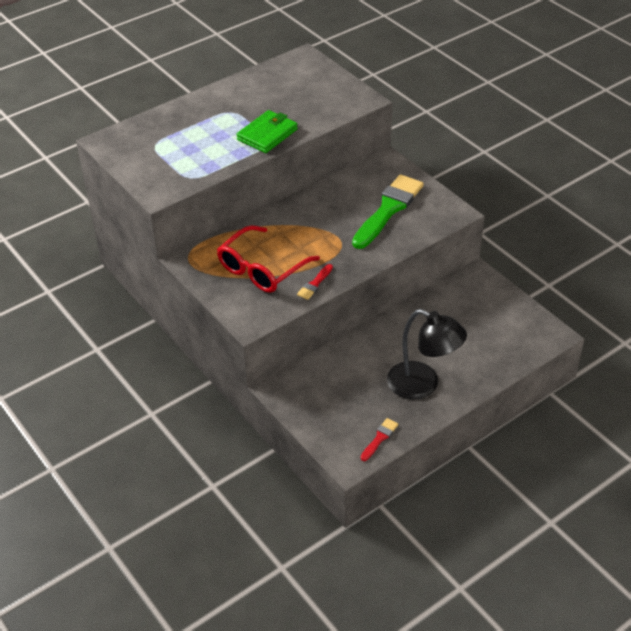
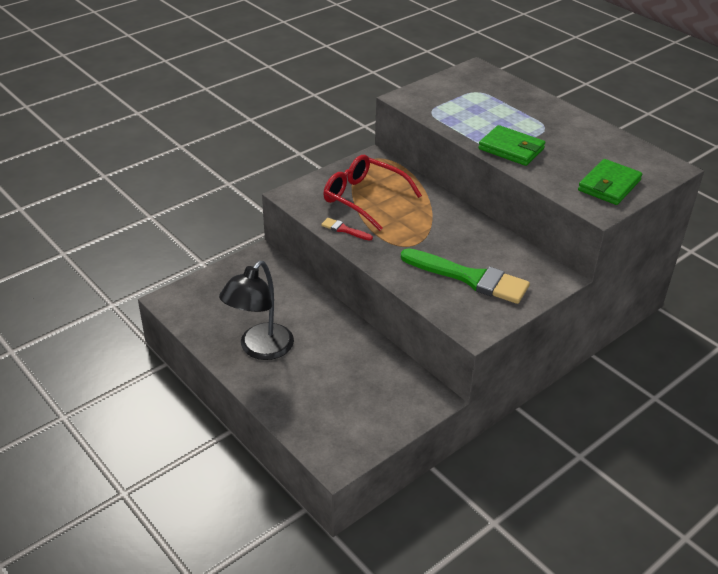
camera: 85 degrees right, 5 degrees down
(329, 90) = (609, 185): none -> green wallet
(379, 438) = (194, 319): red brush -> none

